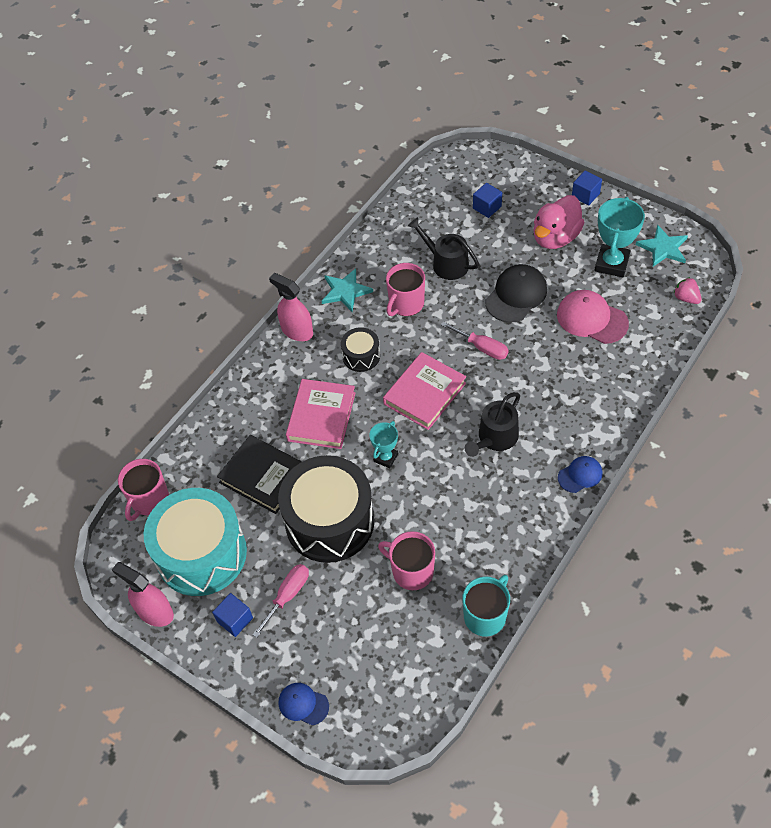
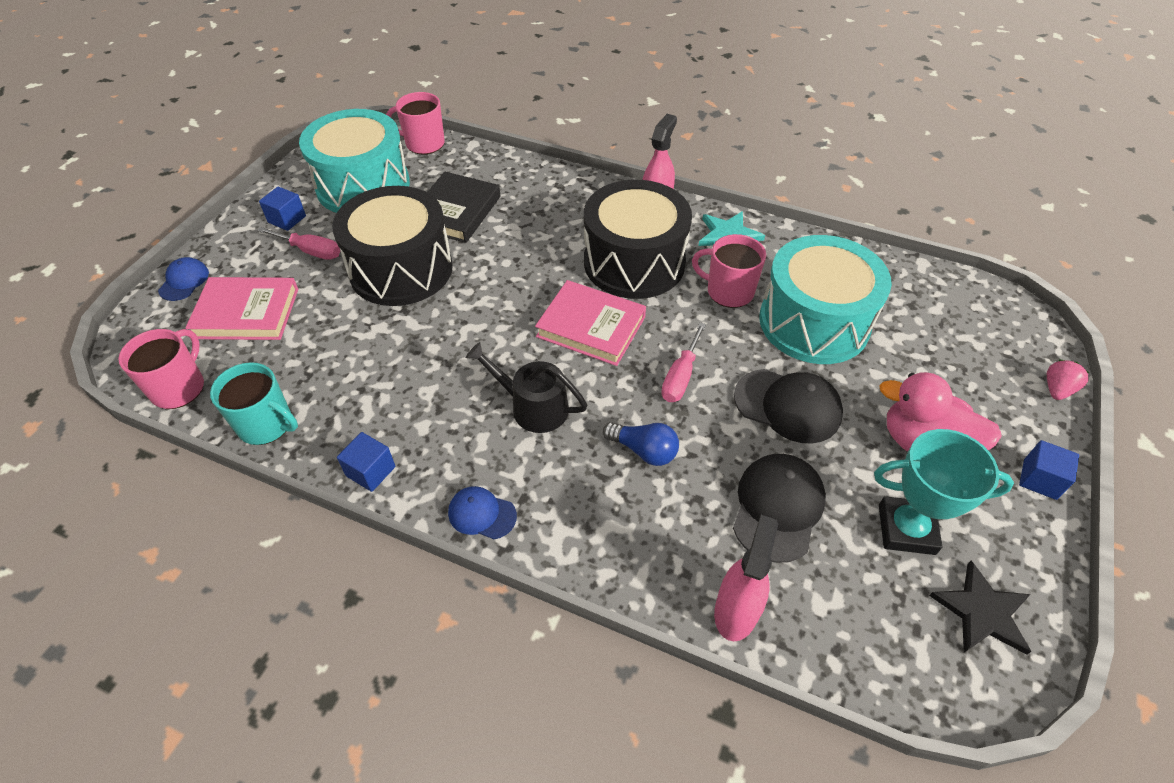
camera: 75 degrees right, 5 degrees down
(155, 612) = (301, 168): pink spray bottle -> pink spray bottle (736, 610)
(321, 416) = (540, 242): pink book -> pink book (247, 313)
(361, 356) = (634, 262): black drum -> black drum, size x2.16
(385, 458) = (490, 303): turquoise trophy -> none
(411, 571) = (333, 346): pink mug -> pink mug (179, 388)
(446, 263) = (814, 322): black watering can -> turquoise drum
(487, 207) = (940, 355): blue cube -> blue cube (370, 471)
(541, 379) = (644, 450): none -> blue light bulb
(580, 475) = (482, 514): blue cap -> blue cap turned 150 degrees clockwise
(591, 319) = (777, 508): pink cap -> black cap
(663, 248) = (982, 612): turquoise star -> black star
(686, 298) = (878, 658): pink strawberry -> pink strawberry (1057, 389)

